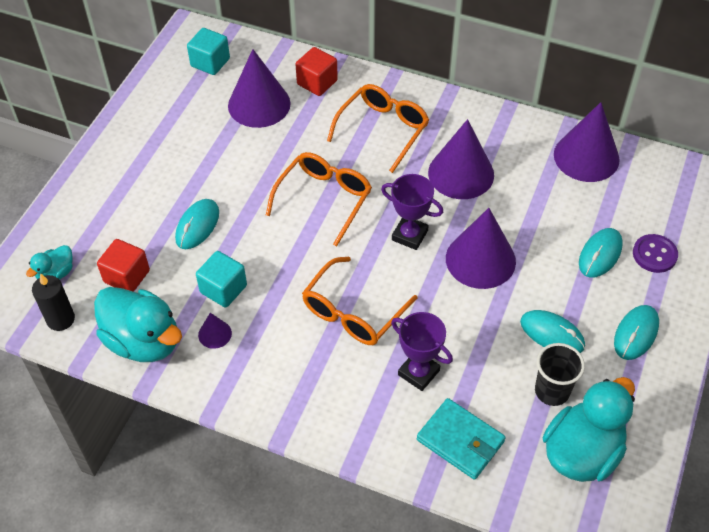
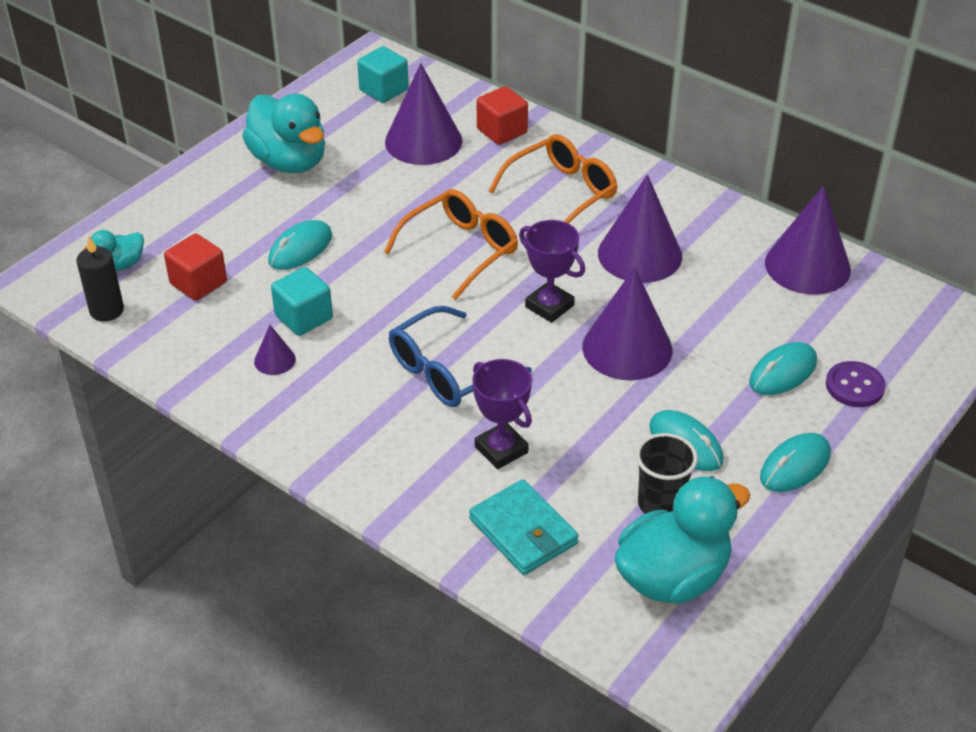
camera: 15 degrees right, 10 degrees down
(144, 341) = (190, 351): turquoise duck -> turquoise duck (289, 162)
(353, 311) = (448, 371): orange glasses -> blue glasses

